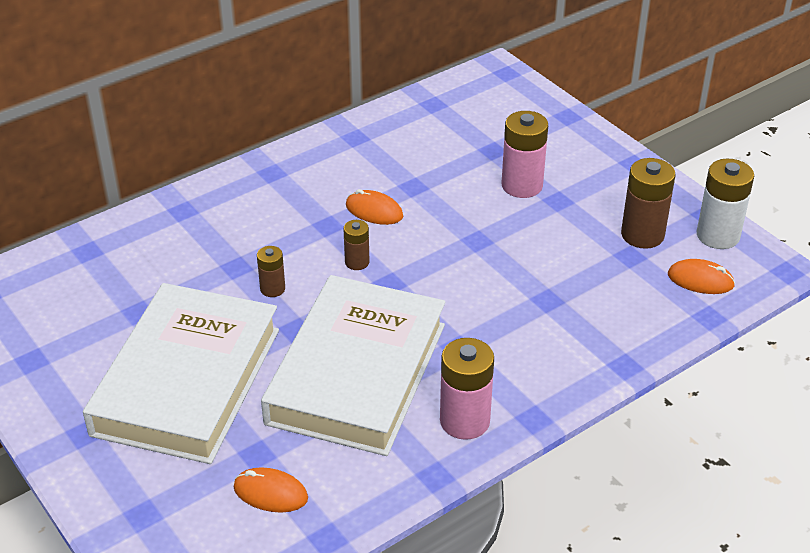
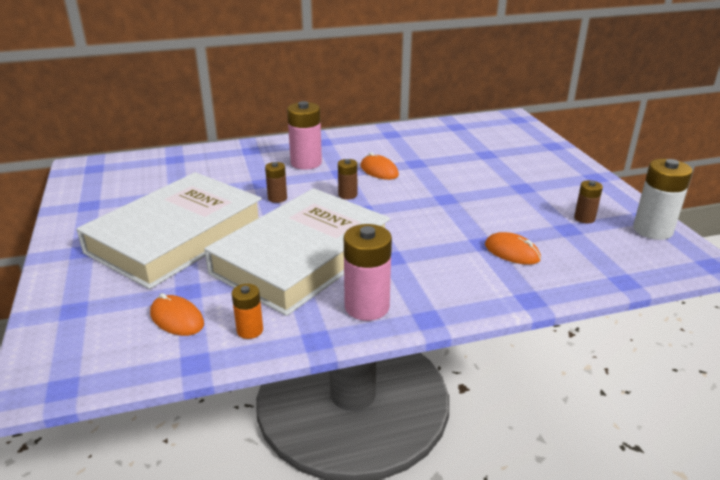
camera: 20 degrees right, 10 degrees down
(359, 484) = (250, 330): none -> orange battery
(522, 185) = (498, 175): pink battery -> pink battery (306, 163)
(642, 235) = (584, 218): brown battery -> brown battery, size x0.56
(700, 280) = (625, 255): orange mouse -> orange mouse (512, 252)

